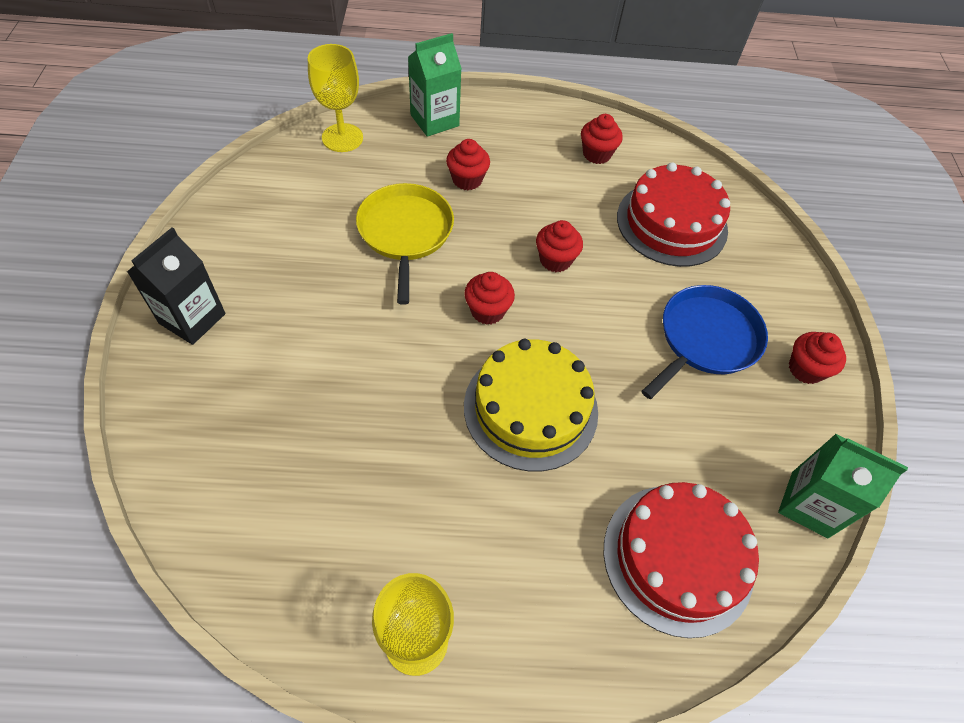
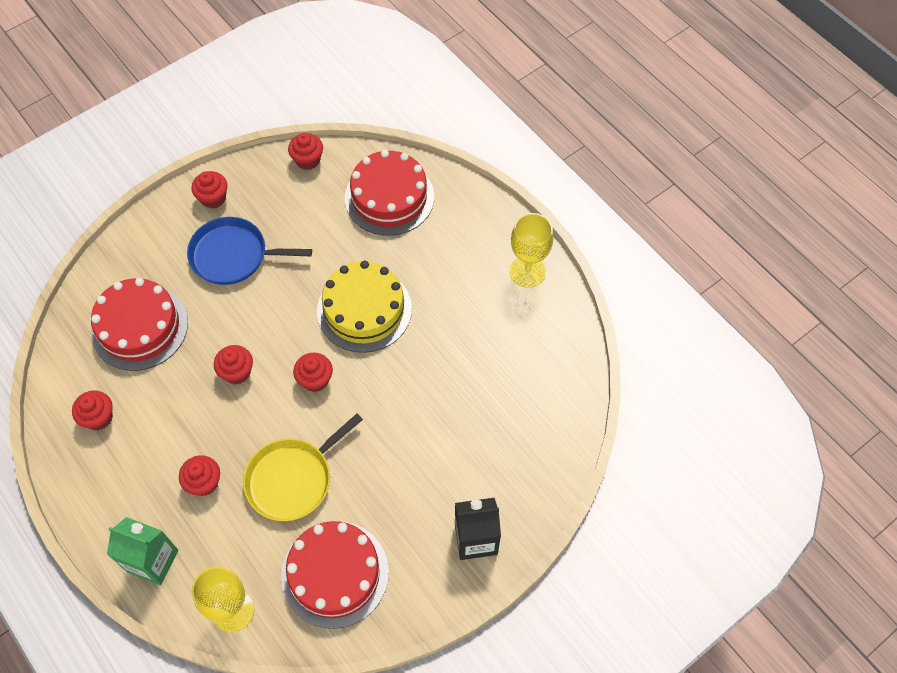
camera: 125 degrees left, 5 degrees up
(292, 207) = (335, 574): none -> red cake
(809, 504) = (308, 160): green carton -> red cupcake

